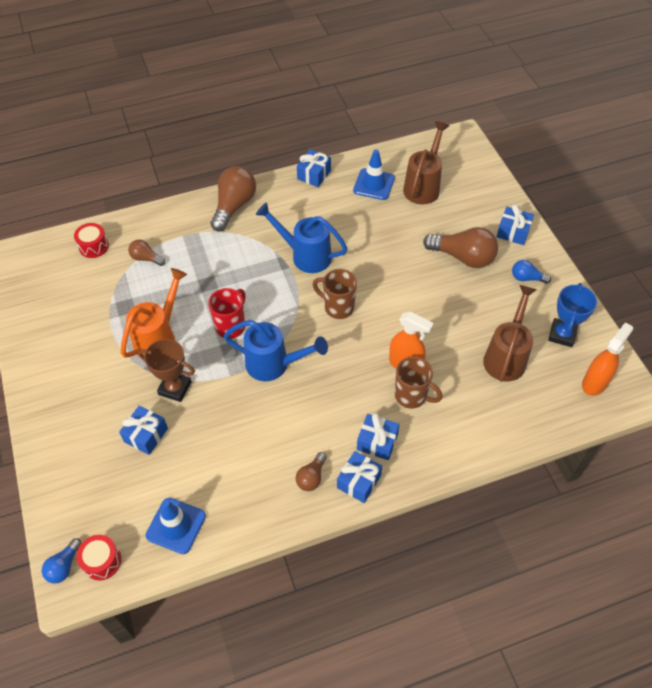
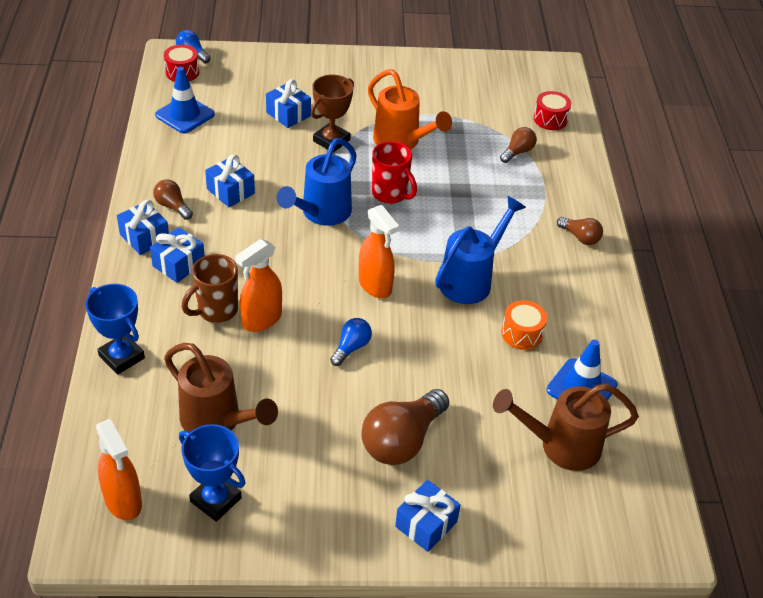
camera: 105 degrees right, 10 degrees down
(234, 206) = (580, 237): brown light bulb -> brown light bulb, size x0.53
(314, 175) = (619, 328): blue gift -> blue gift (230, 191)
(338, 307) = (375, 285): brown mug -> orange spray bottle
(343, 219) = (522, 334): none -> orange drum
(423, 186) = (561, 446): brown watering can -> brown watering can turned 135 degrees clockwise
(487, 438) = (122, 357): none -> blue trophy
(526, 278) = (331, 502): blue light bulb -> blue light bulb (351, 347)

